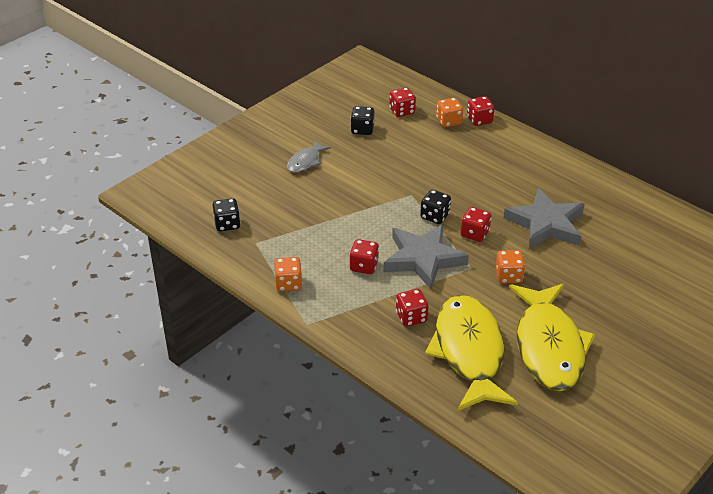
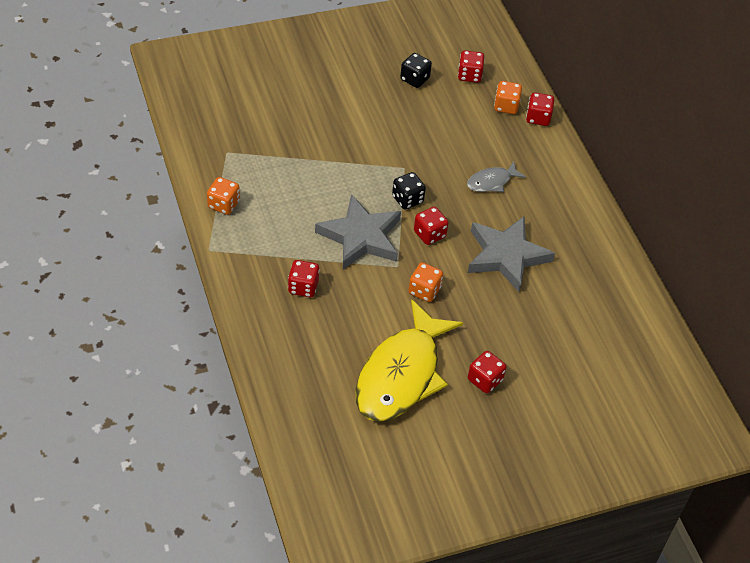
camera: 25 degrees right, 10 degrees up
(227, 224) = (216, 122): black dice -> none
(306, 161) = (335, 90): grey fish -> grey fish (491, 182)
(364, 266) = (302, 219): red dice -> red dice (485, 380)
(469, 352) = (326, 344): yellow fish -> none

